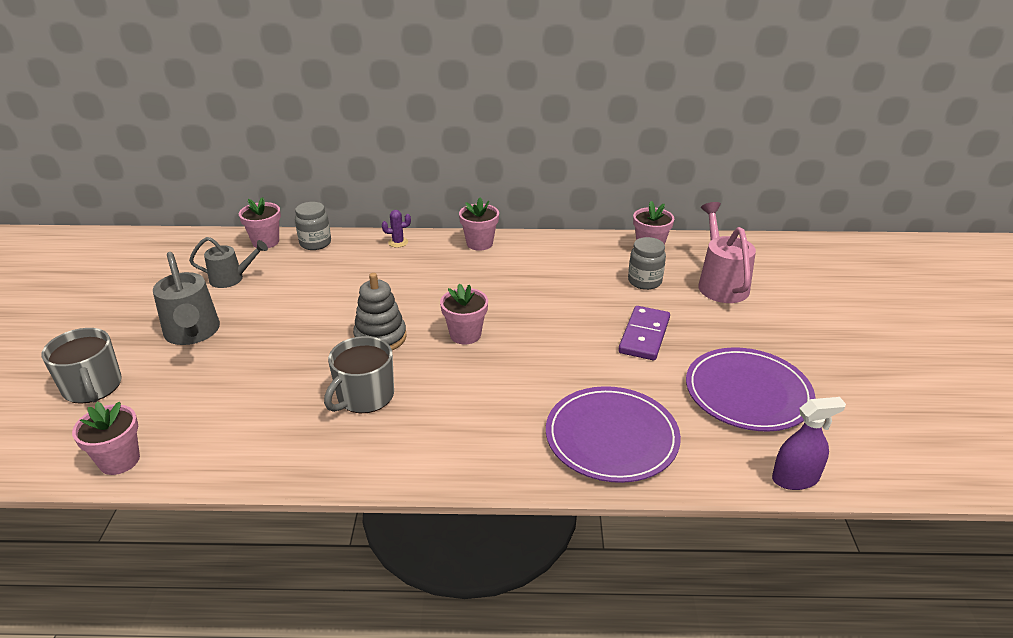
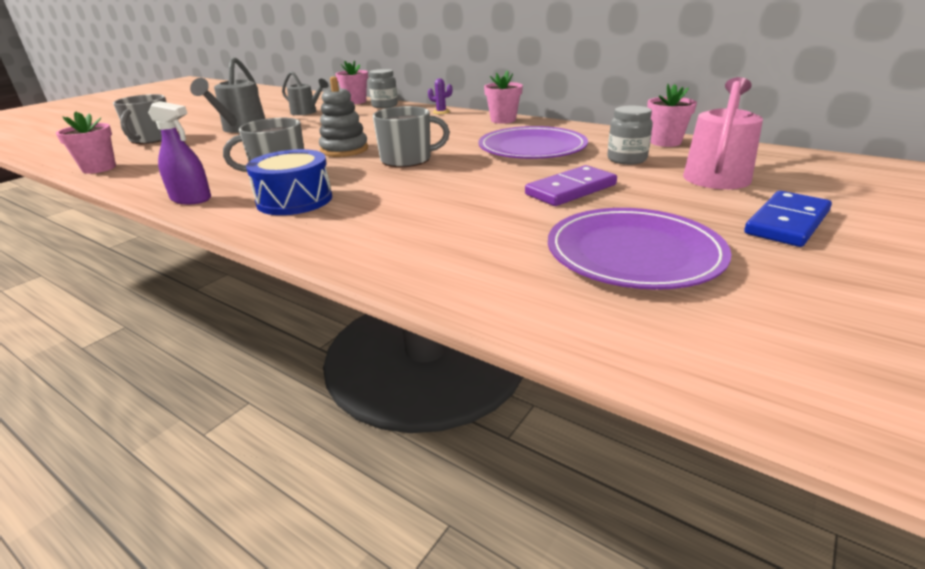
camera: 35 degrees right, 5 degrees down
(438, 427) = (294, 200): none -> blue drum
(465, 335) = (407, 159): pink flower pot -> grey mug
(611, 437) = (424, 243): purple plate -> purple plate (532, 148)
(795, 478) = (591, 341): purple spray bottle -> purple spray bottle (191, 199)
(801, 329) = (786, 222): none -> blue domino

